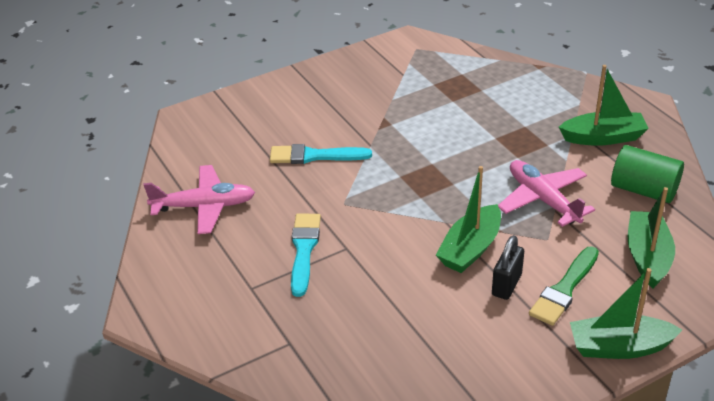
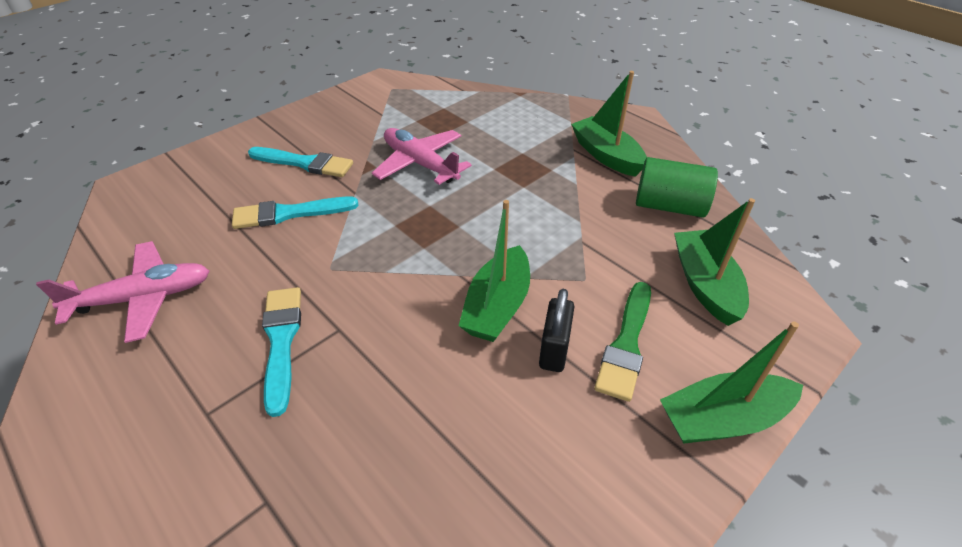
camera: 15 degrees left, 5 degrees up
(330, 114) = (304, 163): none -> turquoise brush
(543, 200) = (565, 231): pink plane -> pink plane (420, 164)
(603, 137) = (606, 155): green boat -> green boat turned 105 degrees counterclockwise

